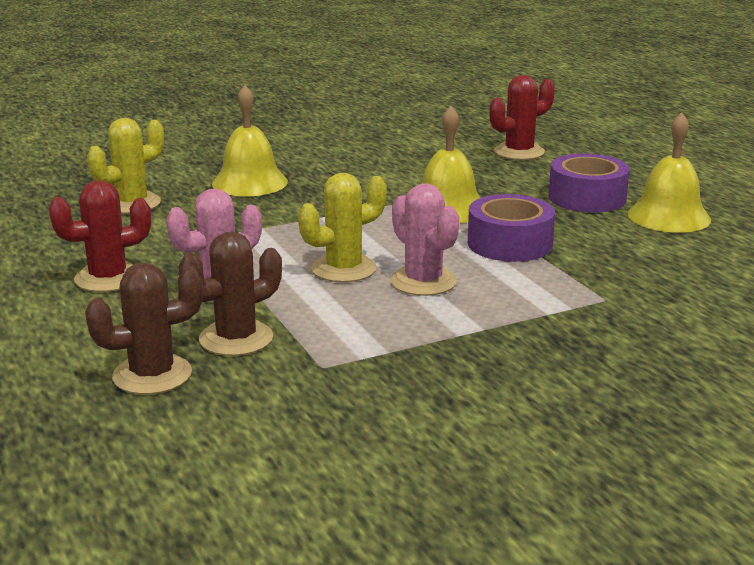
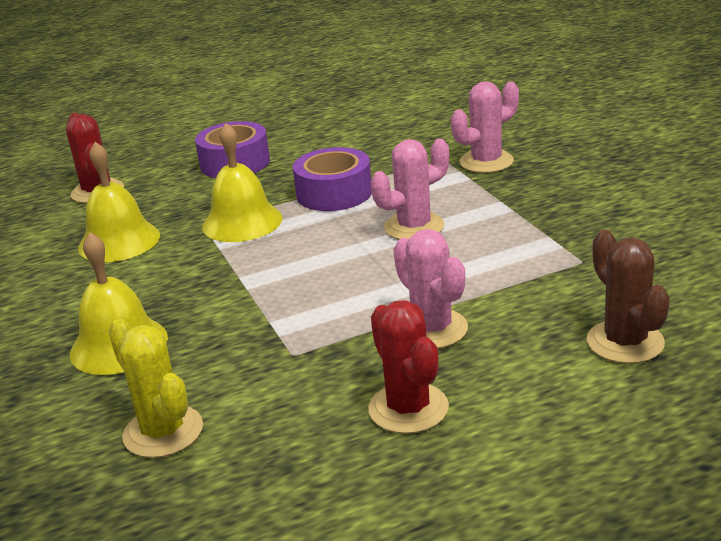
camera: 85 degrees left, 5 degrees up
(236, 339) = (542, 307): brown cactus -> none
(344, 269) = (386, 265): yellow cactus -> none
(598, 324) = (486, 162): none -> pink cactus
(669, 216) = (286, 135): yellow bell -> yellow bell (119, 241)

